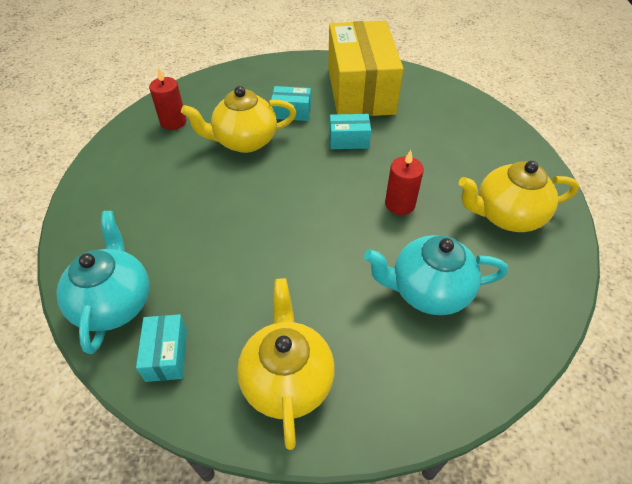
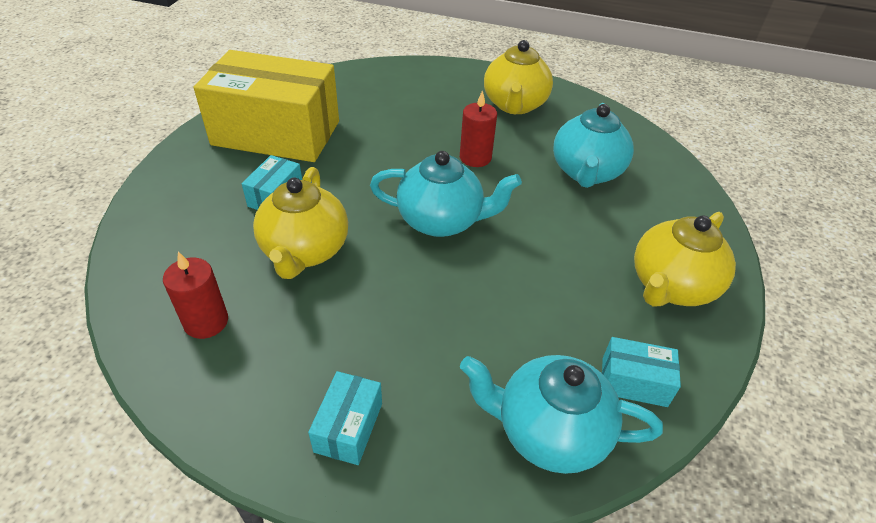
camera: 75 degrees left, 5 degrees down
(287, 380) = (671, 286): yellow teapot -> yellow teapot turned 60 degrees counterclockwise
(305, 201) = (441, 221): none -> turquoise teapot
(349, 140) = (360, 165): turquoise box -> turquoise box (348, 427)

